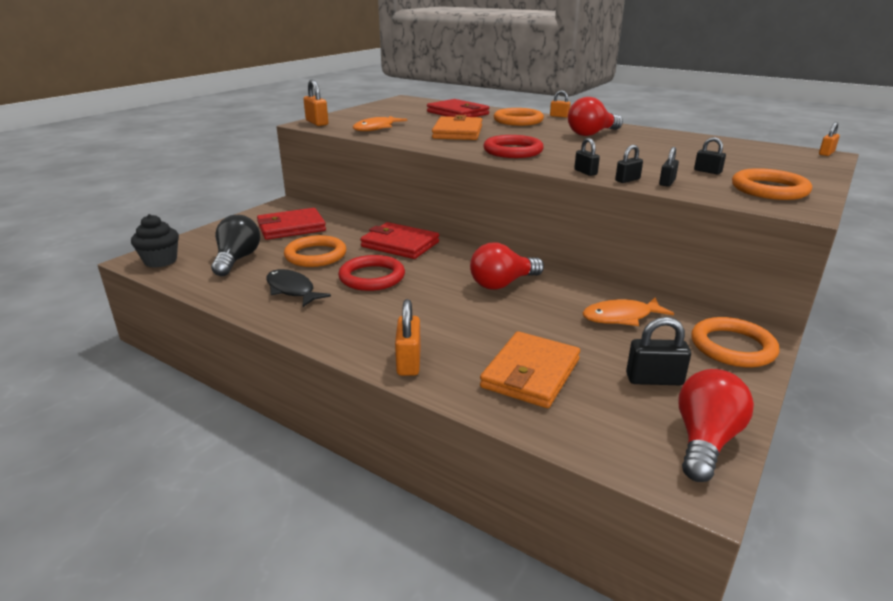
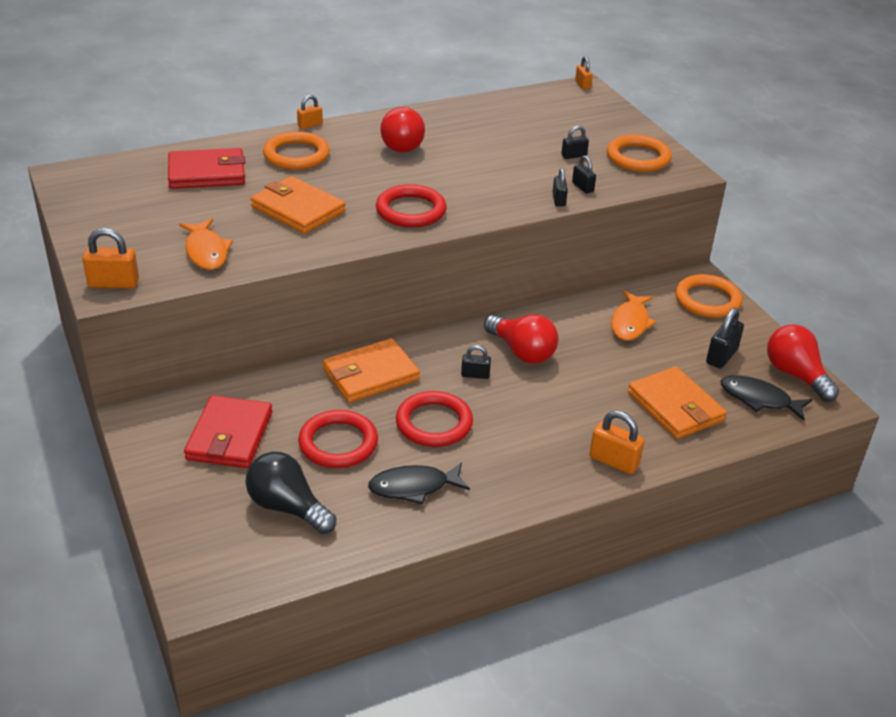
camera: 60 degrees left, 10 degrees up
(160, 261) = (223, 575): black cupcake -> none
(315, 255) = (338, 443): orange ring -> red ring
(400, 244) = (370, 374): red wallet -> orange wallet
(502, 284) = (522, 352): red light bulb -> red light bulb turned 45 degrees counterclockwise
(585, 172) = (518, 207): black padlock -> black padlock (475, 375)
(618, 424) = (759, 399): none -> black fish

